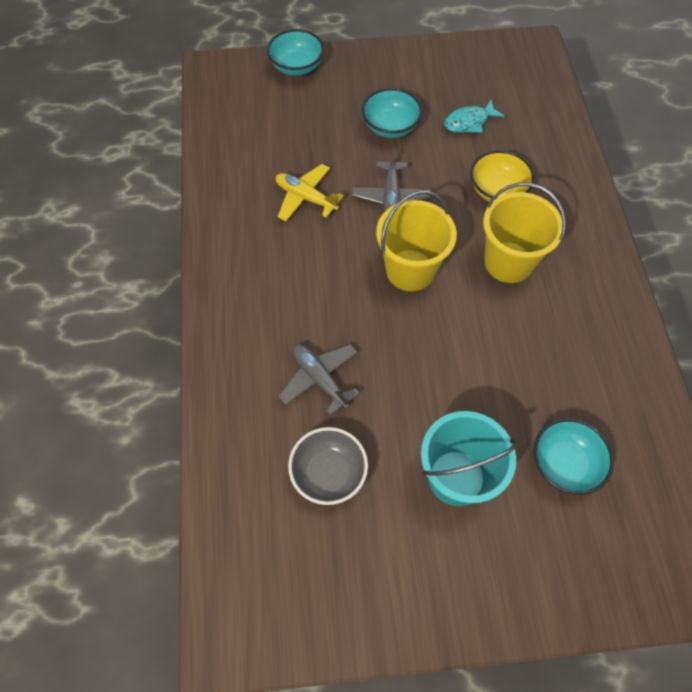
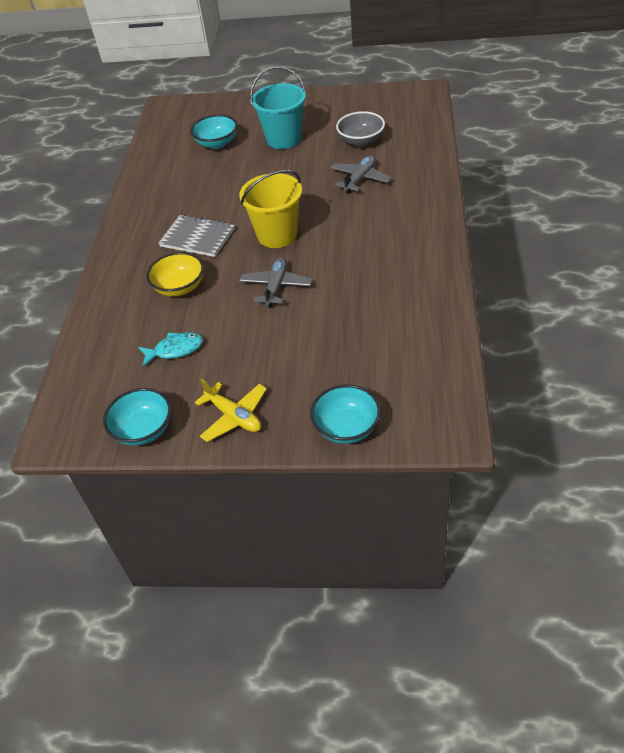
camera: 165 degrees left, 15 degrees down
(306, 198) = (355, 289): yellow plane -> yellow plane (234, 416)
(320, 379) = (360, 179): grey plane -> grey plane turned 120 degrees counterclockwise
(390, 127) = (257, 349): turquoise bowl -> turquoise bowl (143, 430)
(508, 262) = (197, 238): yellow bucket -> grey notebook

